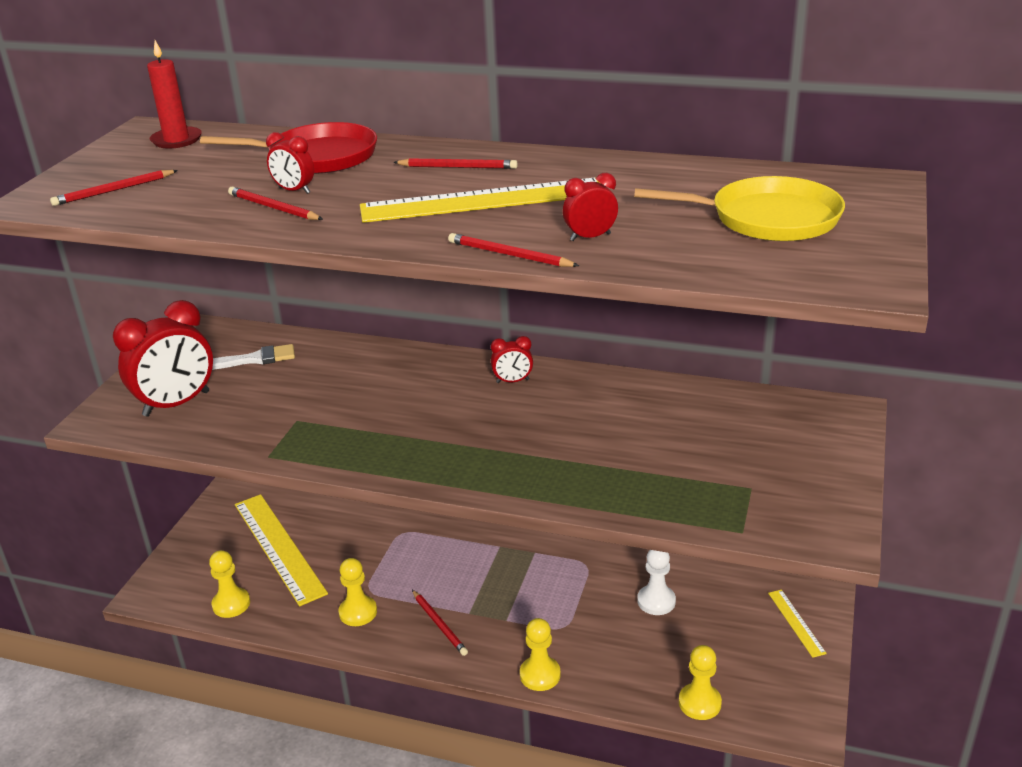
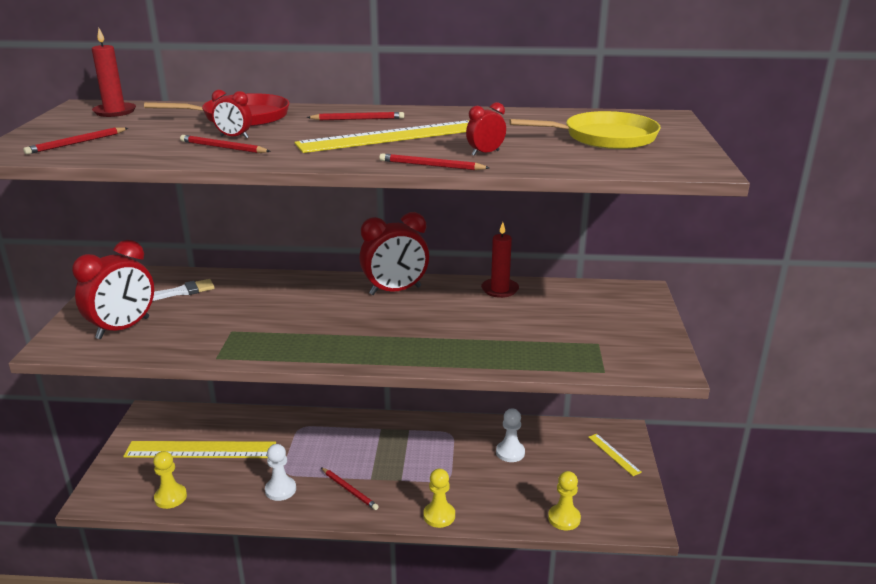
camera: 15 degrees left, 5 degrees down
(278, 547) = (200, 450): yellow ruler -> yellow ruler turned 45 degrees counterclockwise
(358, 612) = (280, 490): yellow pawn -> white pawn
(512, 381) = (395, 290): red clock -> red clock, size x2.10
(649, 392) = (500, 289): none -> red candle

